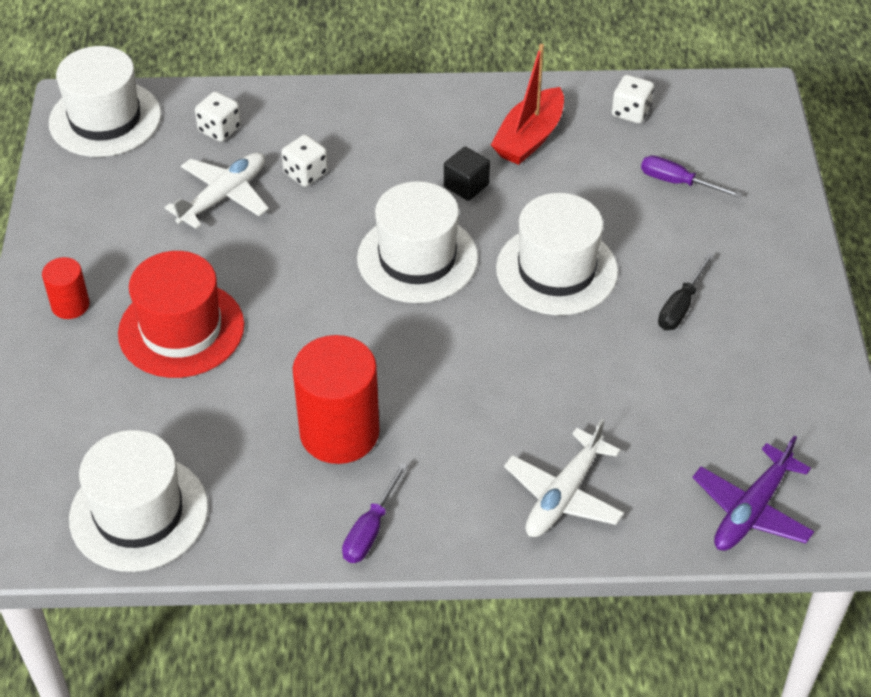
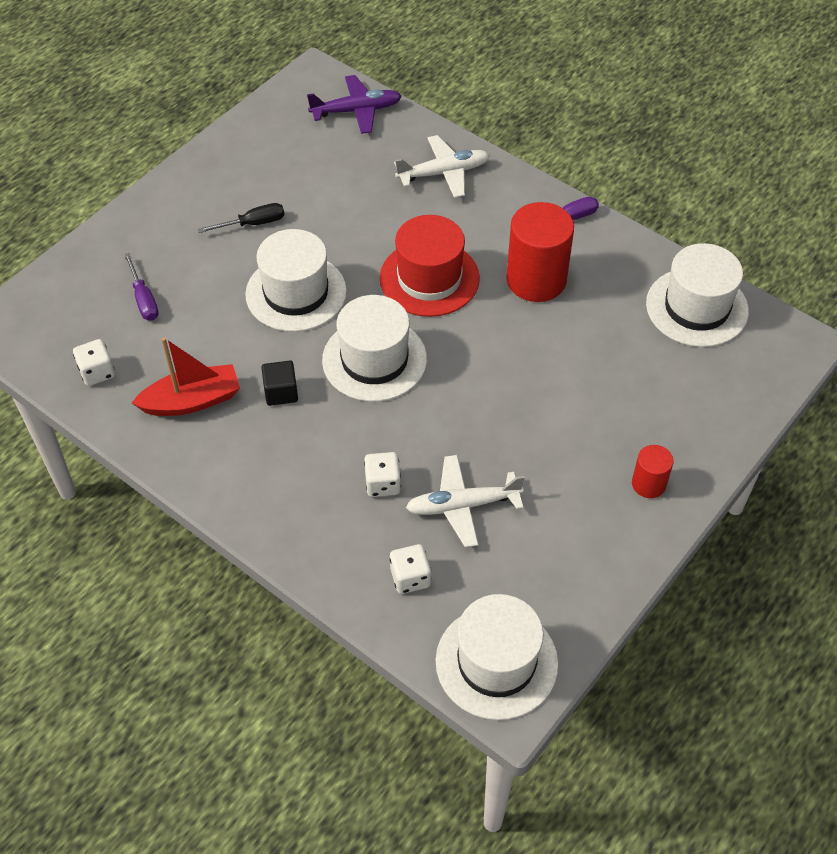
camera: 140 degrees left, 5 degrees up
(181, 329) = (581, 412): red hat -> red hat (429, 278)

